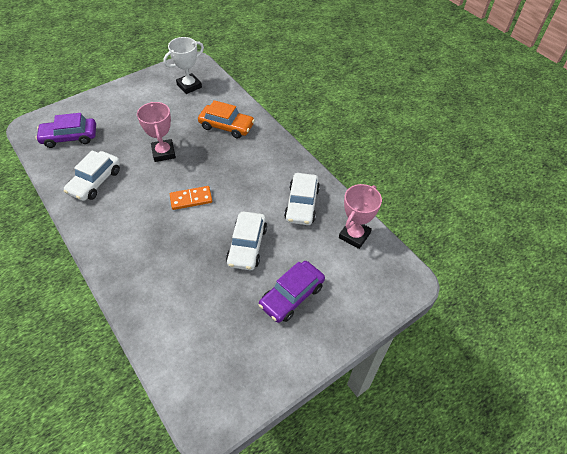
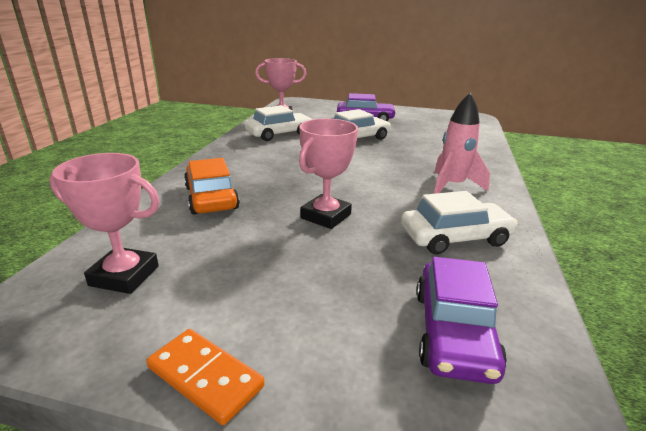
camera: 130 degrees left, 25 degrees down
(69, 137) = (453, 332): purple car -> purple car turned 60 degrees clockwise
(125, 227) = (452, 186): none -> pink rocket
(189, 86) = (124, 276): white trophy -> pink trophy
(191, 199) = (358, 172): orange domino -> orange domino (205, 377)

